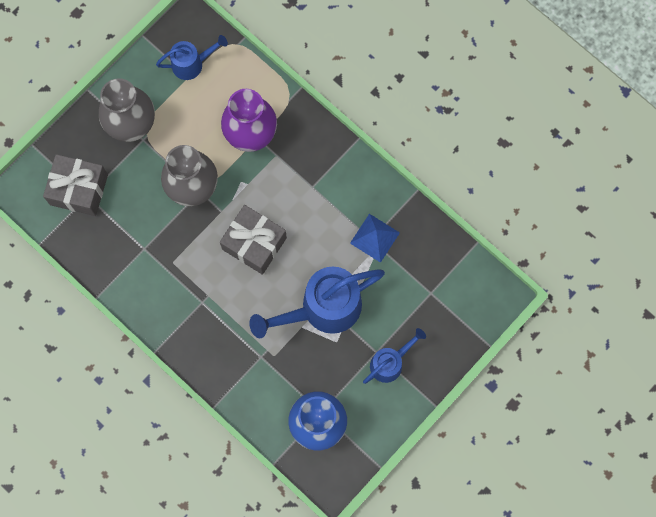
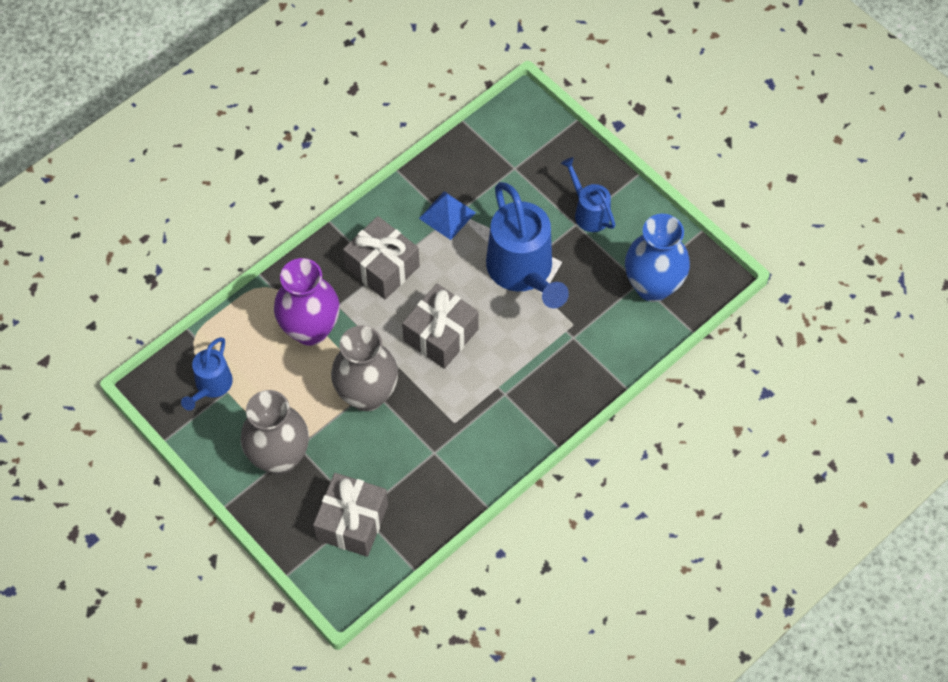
camera: 85 degrees left, 15 degrees down
(192, 64) = (211, 386): blue watering can -> blue watering can turned 150 degrees counterclockwise
(316, 187) = (382, 267): none -> grey gift

